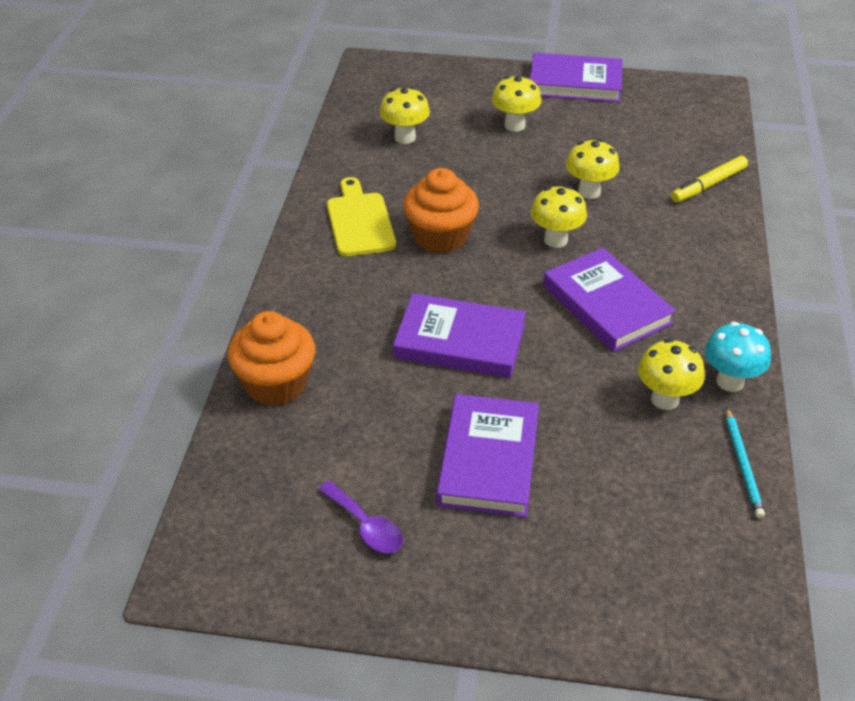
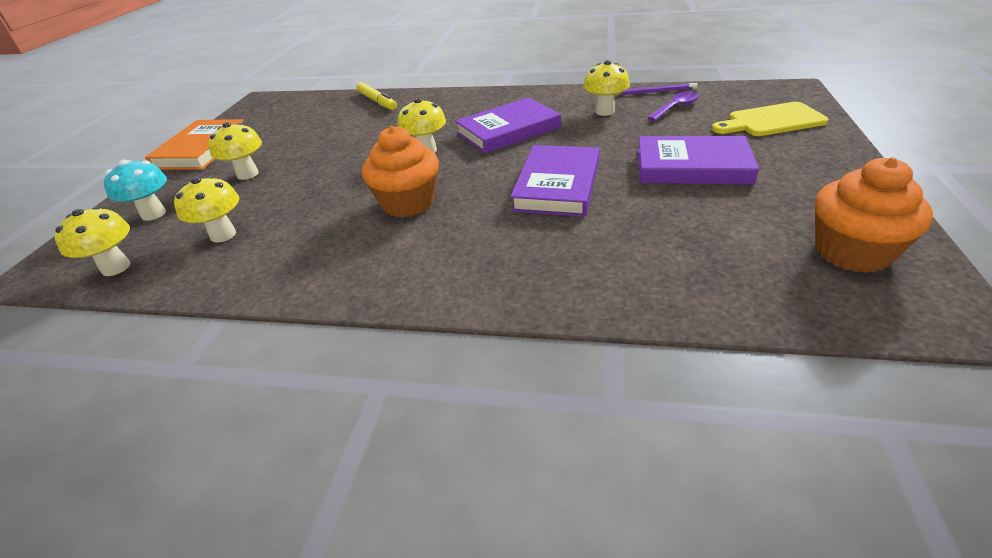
camera: 85 degrees left, 5 degrees down
(276, 384) = (642, 287): orange cupcake -> orange cupcake (852, 252)
(360, 221) = (367, 254): yellow cutting board -> yellow cutting board (771, 121)
(366, 526) = (800, 215): purple spoon -> purple spoon (676, 107)
(575, 83) = (202, 149): purple book -> orange book
(589, 192) = (367, 140): yellow mushroom -> yellow mushroom (116, 267)
(730, 381) = (582, 95): turquoise mushroom -> turquoise mushroom (153, 214)
(743, 464) = (654, 92): turquoise pencil -> purple pencil

